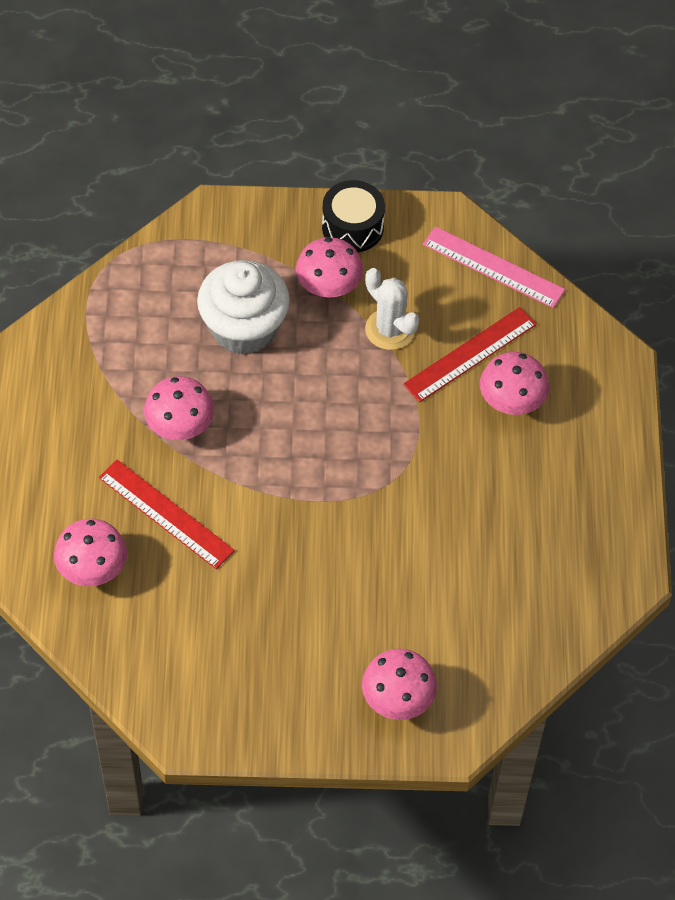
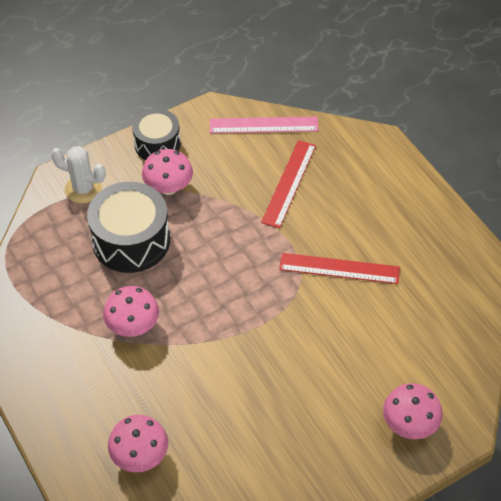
camera: 30 degrees left, 5 degrees down
(165, 514) = (165, 389): red ruler -> red ruler (339, 269)
(244, 328) = (131, 240): white cupcake -> black drum
(390, 329) = (227, 194): white cactus -> white cactus (83, 189)
(511, 402) = (336, 198): pink mushroom -> none

